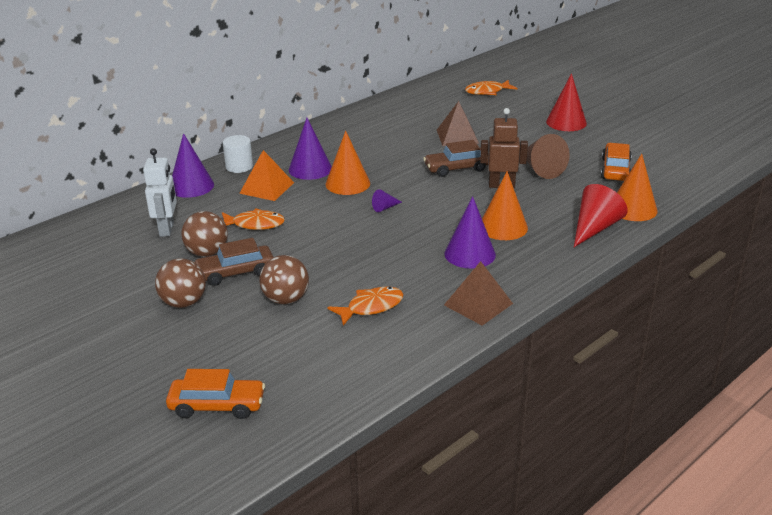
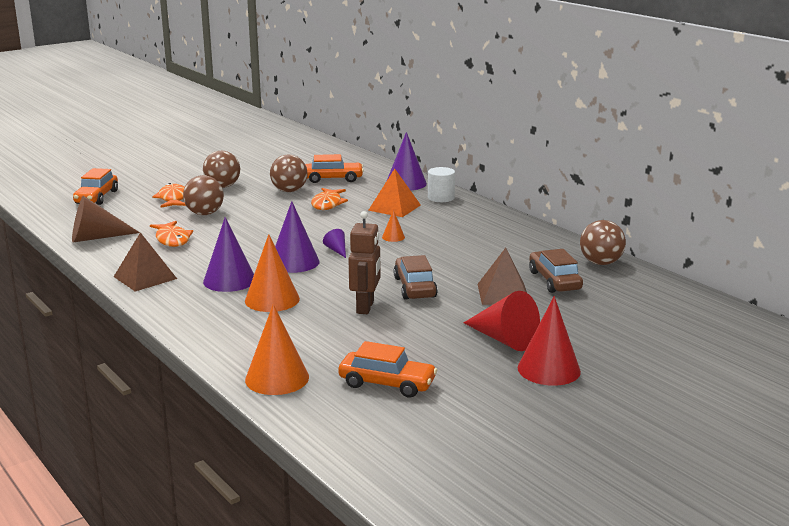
camera: 95 degrees right, 10 degrees down
(167, 229) = (333, 179): white robot -> orange car
(235, 272) = (254, 199): brown car -> brown car (554, 281)
(310, 169) = (429, 223): purple cone -> purple cone (294, 262)
(347, 183) = (393, 237): orange cone -> orange cone, size x0.48
(390, 104) = (600, 263): none -> brown ball
(487, 92) = (658, 324): orange fish -> orange fish (173, 199)
(540, 168) = (403, 334): brown cone -> brown cone (96, 237)
(594, 228) = (244, 347): red cone -> red cone (503, 339)

